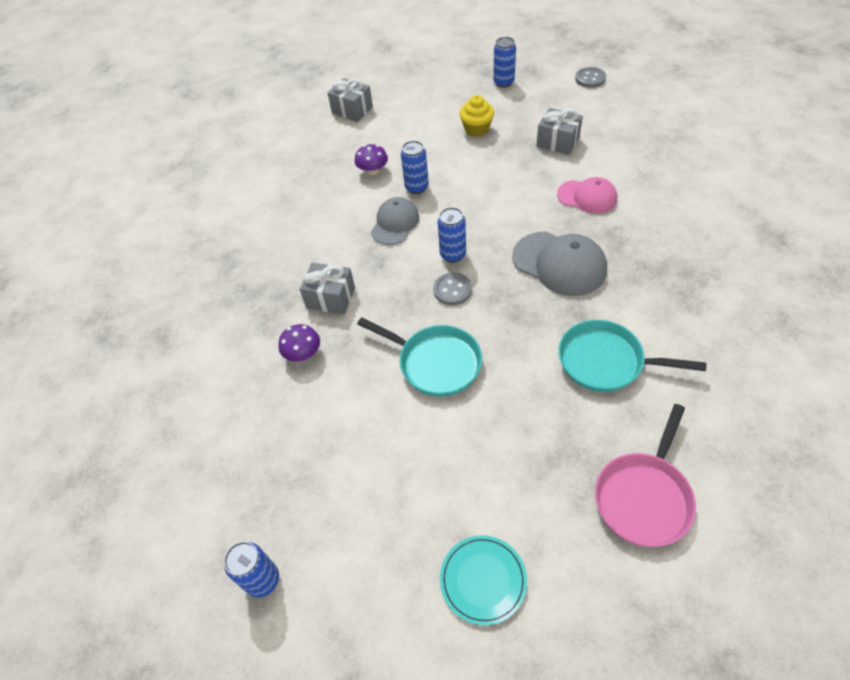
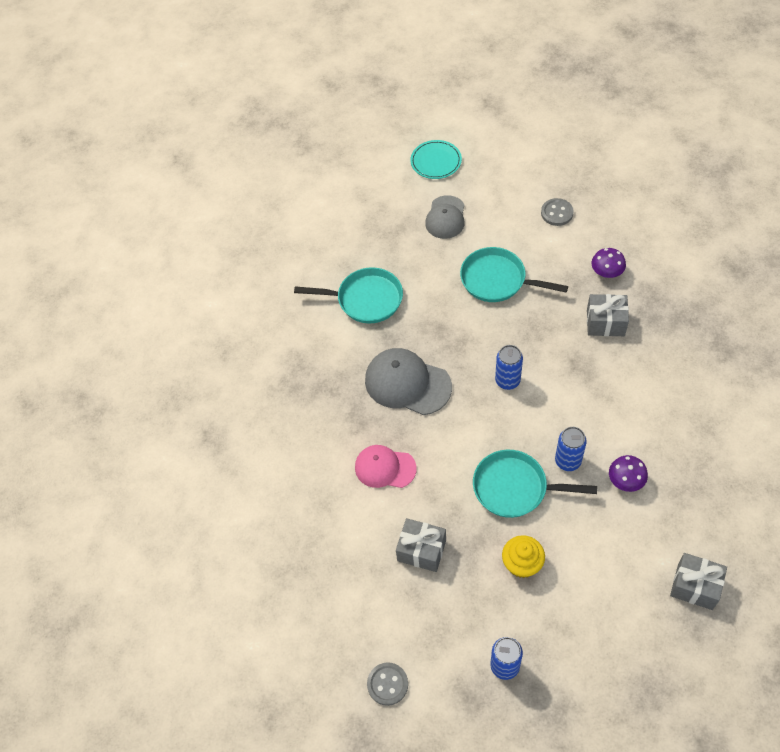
camera: 170 degrees right, 5 degrees up
(263, 580) = (566, 140): blue can -> none
(395, 223) = (575, 410): grey cap -> grey cap (445, 217)
(452, 290) = (499, 344): grey button -> grey button (557, 213)
(469, 173) = (515, 488): none -> turquoise pan
(644, 496) = (341, 216): pink pan -> none

